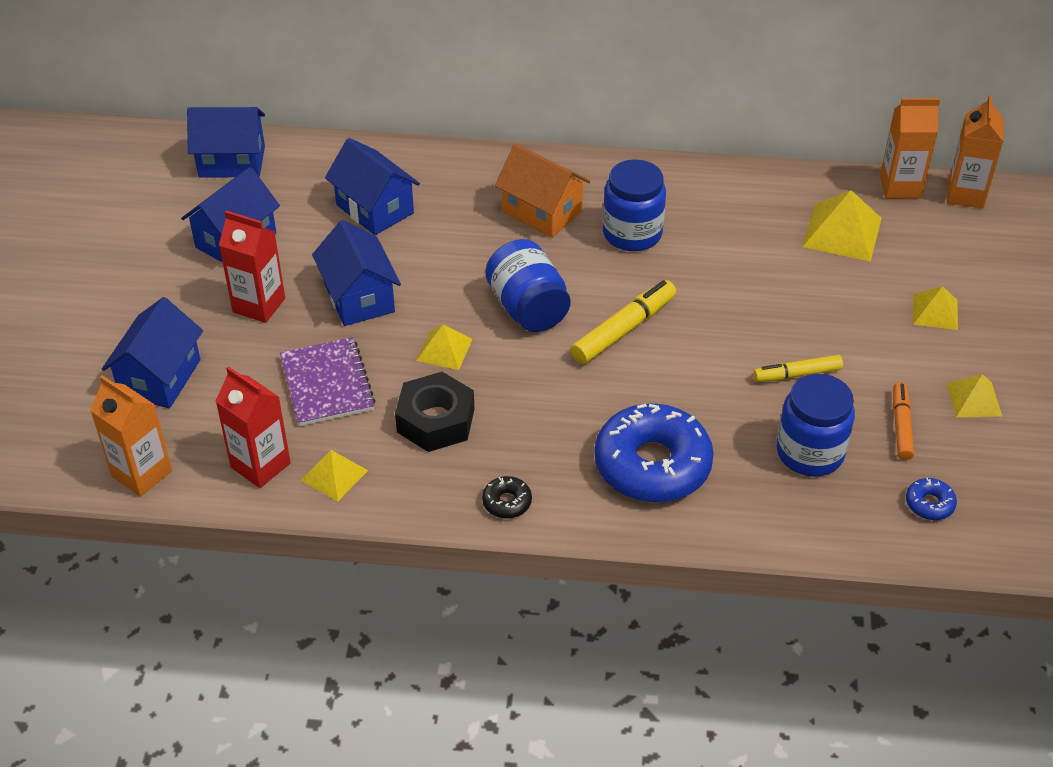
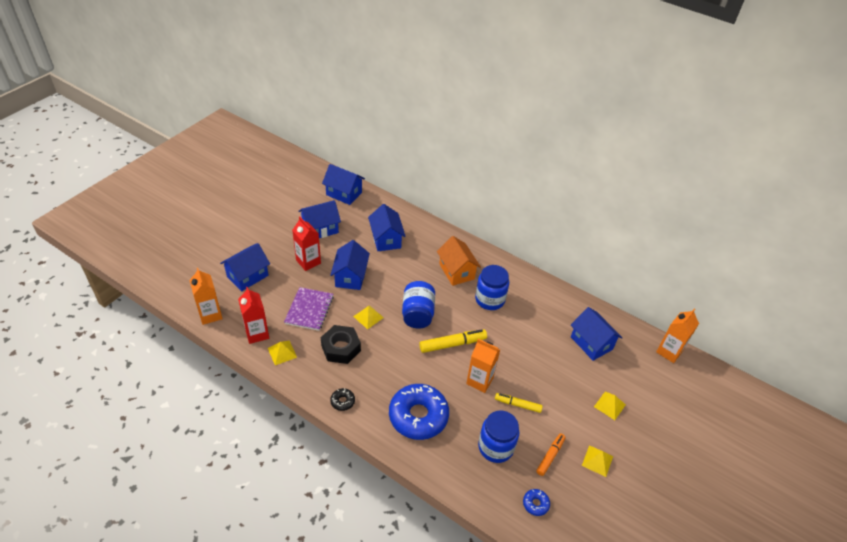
camera: 25 degrees right, 0 degrees up
(842, 232) = (591, 343): yellow pyramid -> blue house
(900, 187) = (637, 333): orange carton -> orange carton (479, 381)

